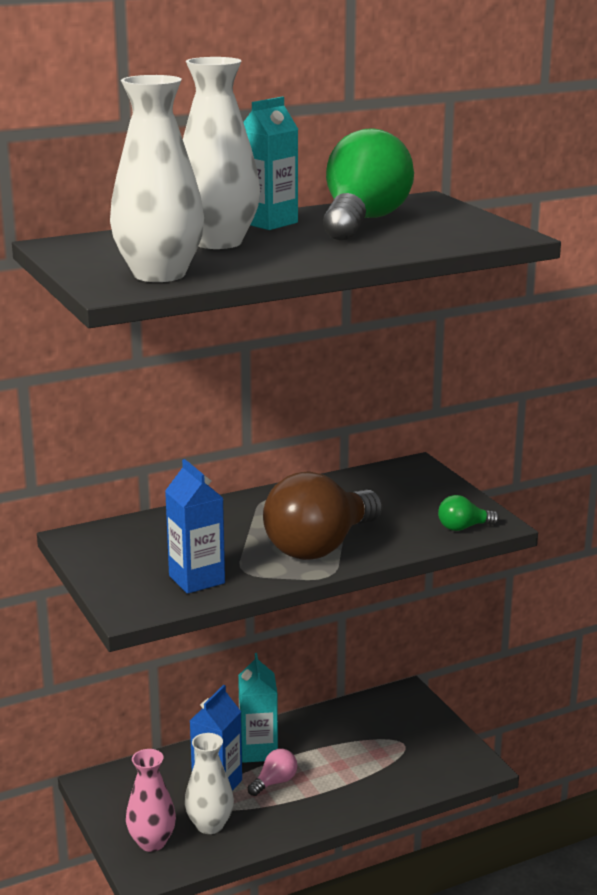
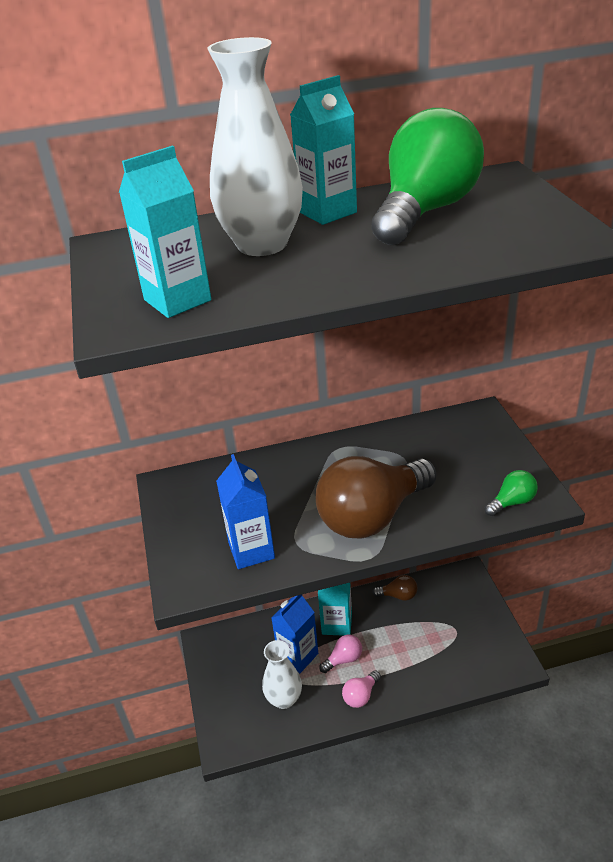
camera: 15 degrees right, 15 degrees up
(152, 842) = (236, 711): pink vase -> none
(159, 274) = (177, 300): white vase -> turquoise carton
(303, 812) = (361, 695): none -> pink light bulb
(328, 719) = (398, 595): none -> brown light bulb
(463, 527) = (512, 502): green light bulb -> green light bulb turned 150 degrees clockwise

